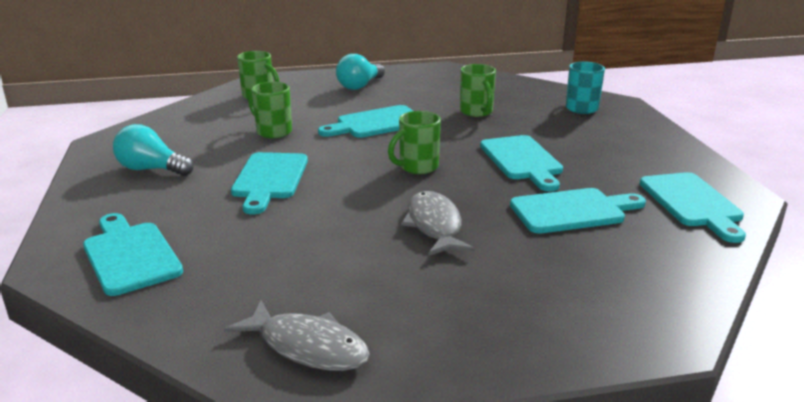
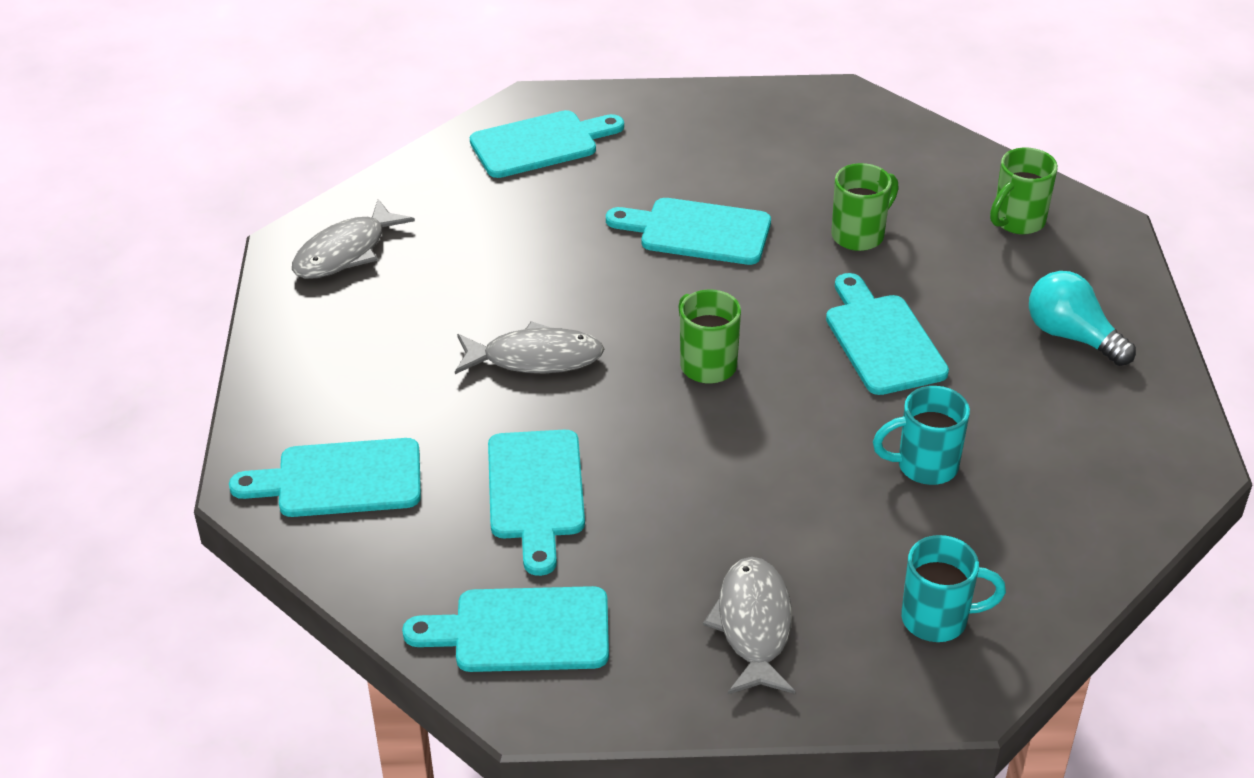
camera: 100 degrees right, 15 degrees up
(151, 169) = (746, 140): turquoise light bulb -> none
(476, 112) = (925, 466): green mug -> turquoise mug
(522, 160) = (708, 479): turquoise cutting board -> turquoise cutting board (340, 479)
(624, 143) = (753, 626): none -> grey fish

